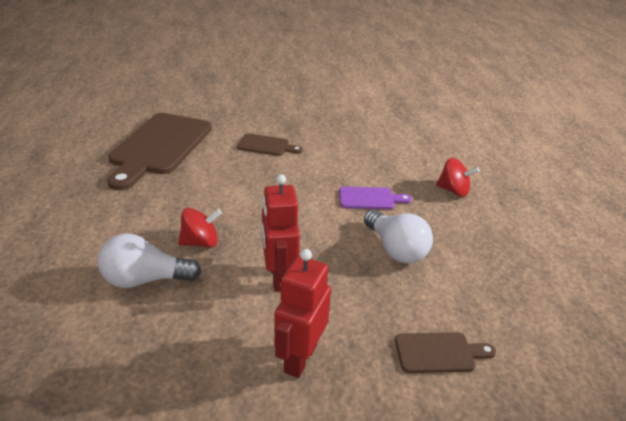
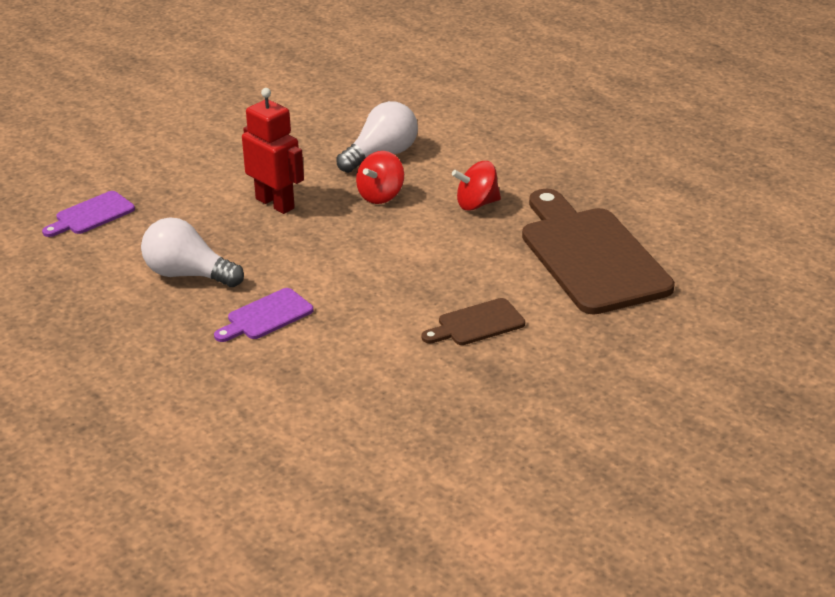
camera: 145 degrees right, 0 degrees up
(300, 358) = (199, 168): red robot -> none
(439, 353) = (91, 215): brown cutting board -> purple cutting board
(453, 191) = (169, 380): red spinning top -> red spinning top (476, 204)

